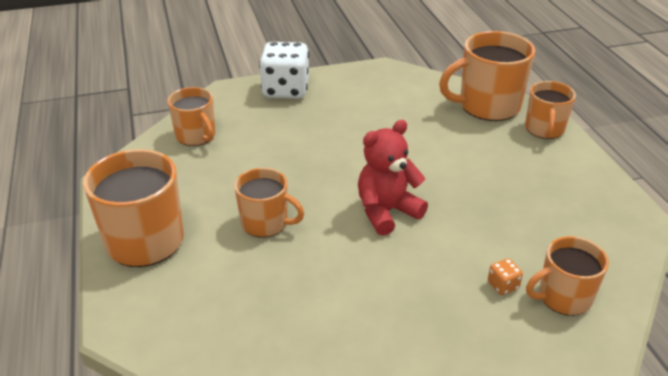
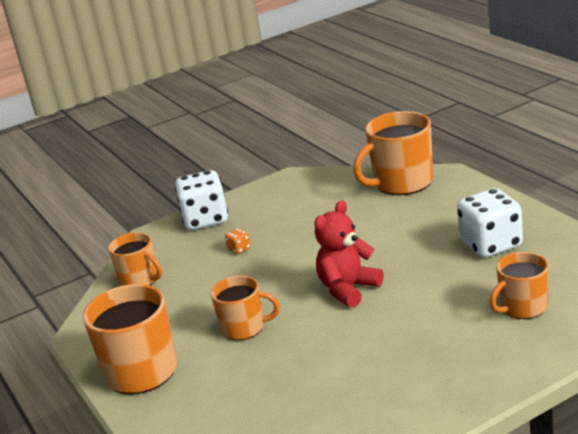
camera: 10 degrees left, 10 degrees down
(503, 285) = (470, 313): orange dice -> orange dice (239, 249)
(544, 129) = (460, 188): orange mug -> none
(554, 206) = (491, 245): none -> white dice

